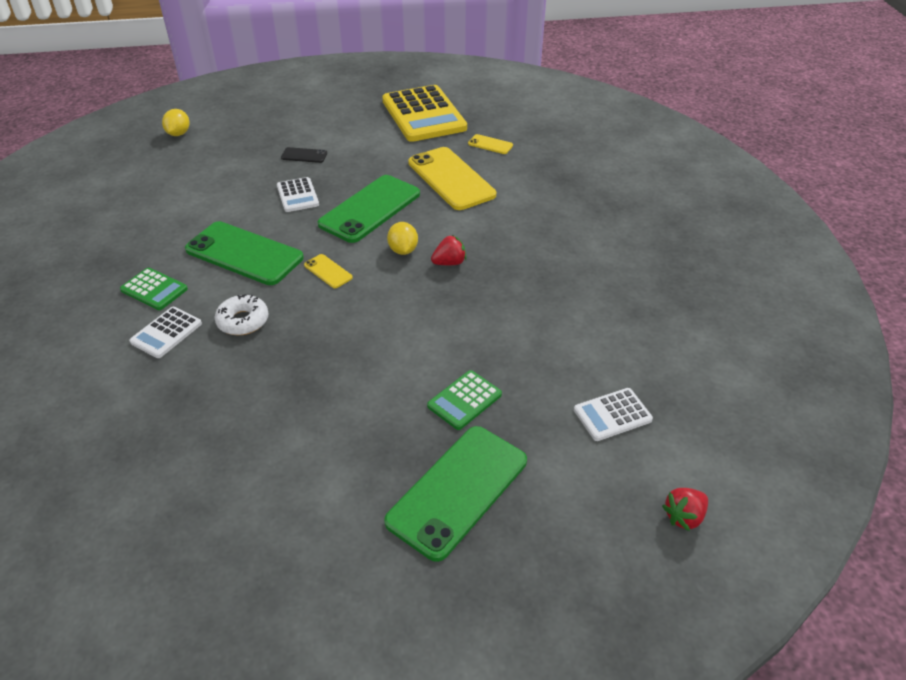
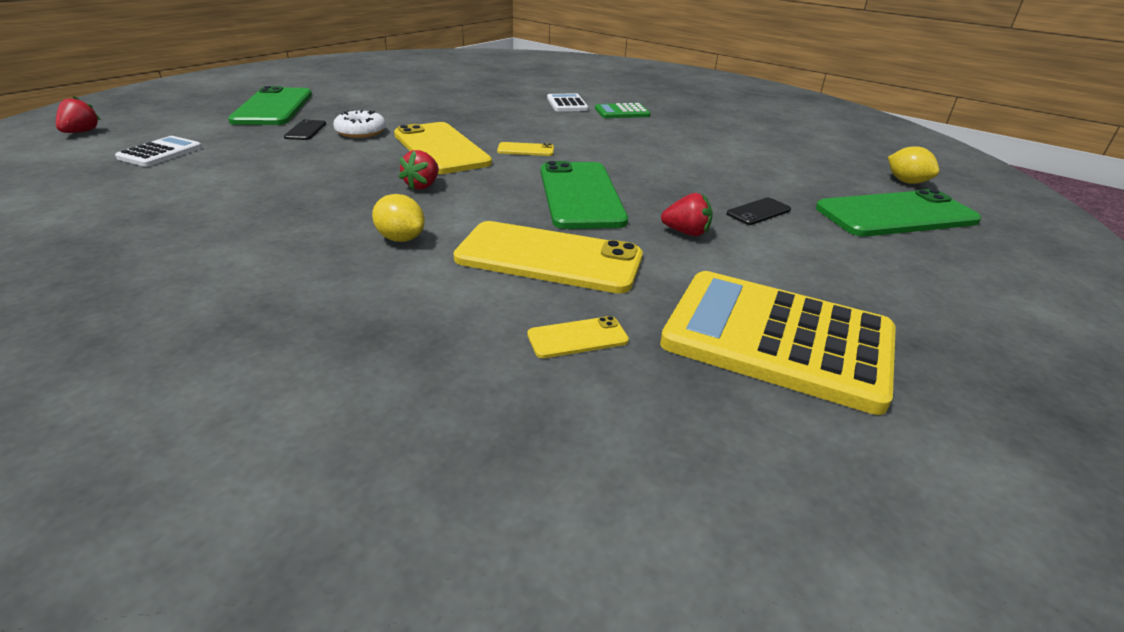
camera: 135 degrees right, 10 degrees down
(243, 321) = (532, 117): white donut -> white donut (361, 132)
(244, 254) = (612, 139): green phone -> green phone (896, 215)
(297, 195) = (670, 180): white calculator -> none
(365, 162) = (686, 233): none -> red strawberry
(385, 305) = (441, 149): none -> yellow phone
(403, 250) = (485, 179): yellow lemon -> yellow lemon (401, 238)
(464, 400) = (305, 130): green calculator -> black phone

